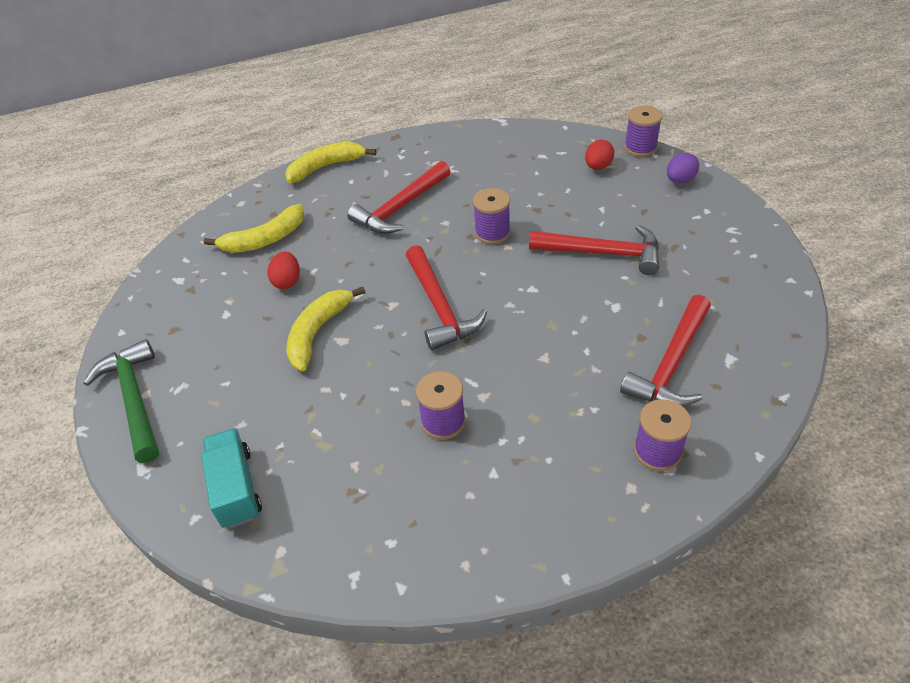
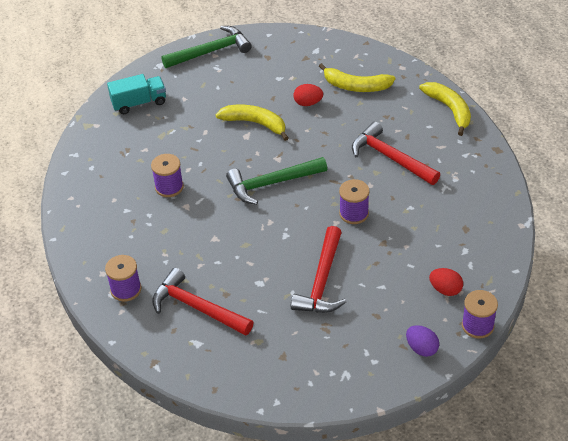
camera: 90 degrees right, 0 degrees up
(265, 239) = (356, 86): yellow banana -> yellow banana turned 45 degrees counterclockwise
(439, 306) = (272, 183): red hammer -> green hammer

